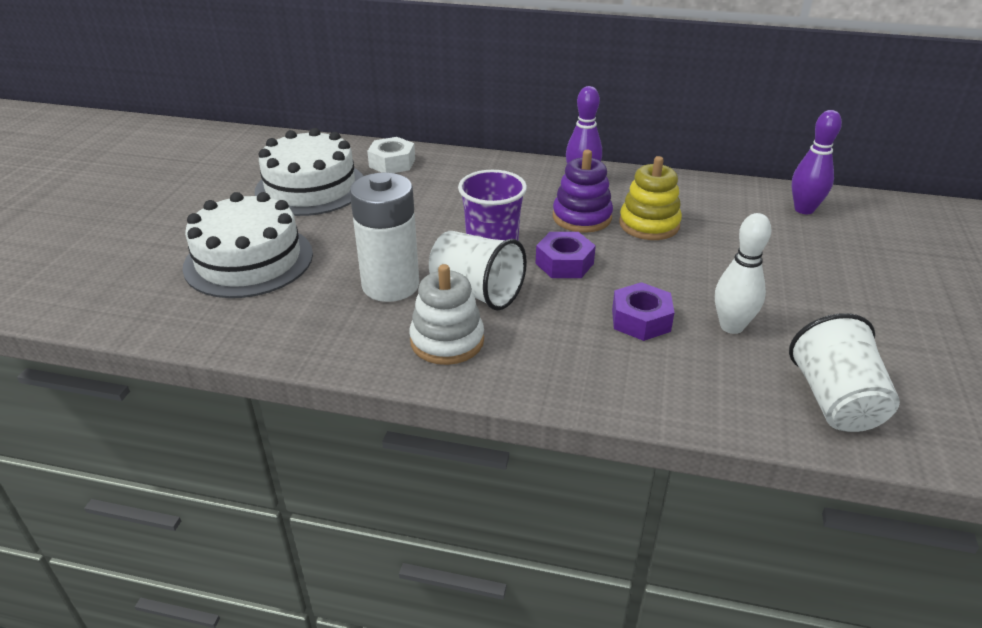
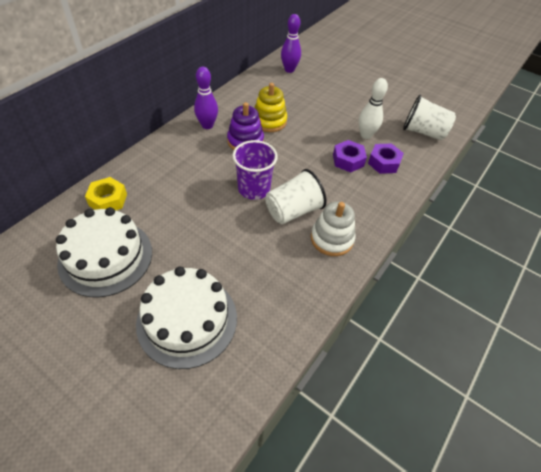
camera: 70 degrees left, 15 degrees up
(390, 285) = (265, 247): white battery -> none
(392, 163) = (108, 200): white nut -> yellow nut
(564, 263) = (286, 166): purple nut -> purple nut (384, 163)

